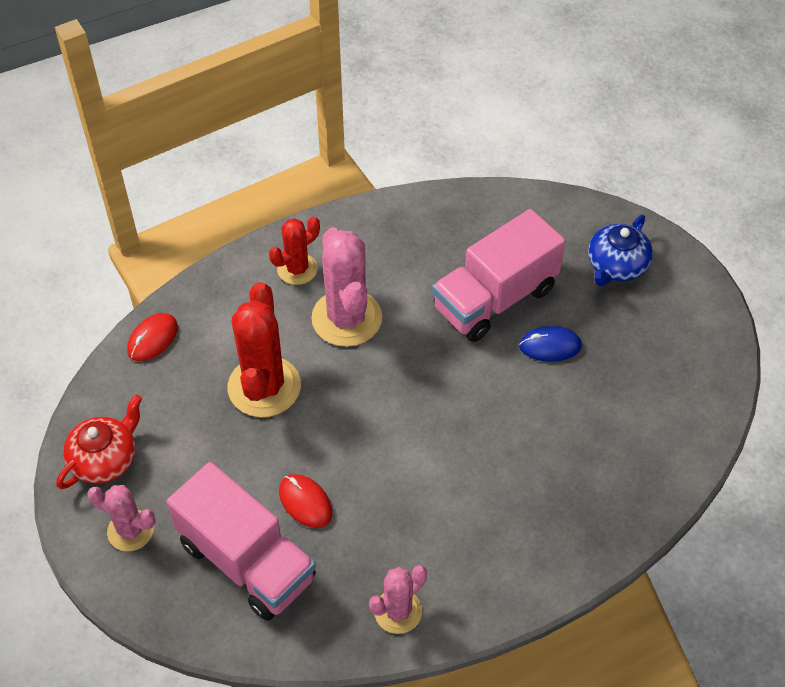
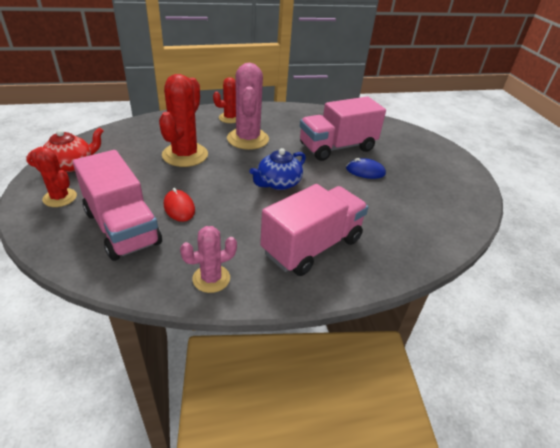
camera: 10 degrees right, 15 degrees down
(130, 531) = (60, 198): pink cactus -> red cactus
(152, 339) = (135, 126): red mouse -> none
(507, 522) = (312, 246): none -> pink truck
(616, 266) = (413, 148): blue teapot -> blue teapot (278, 183)

